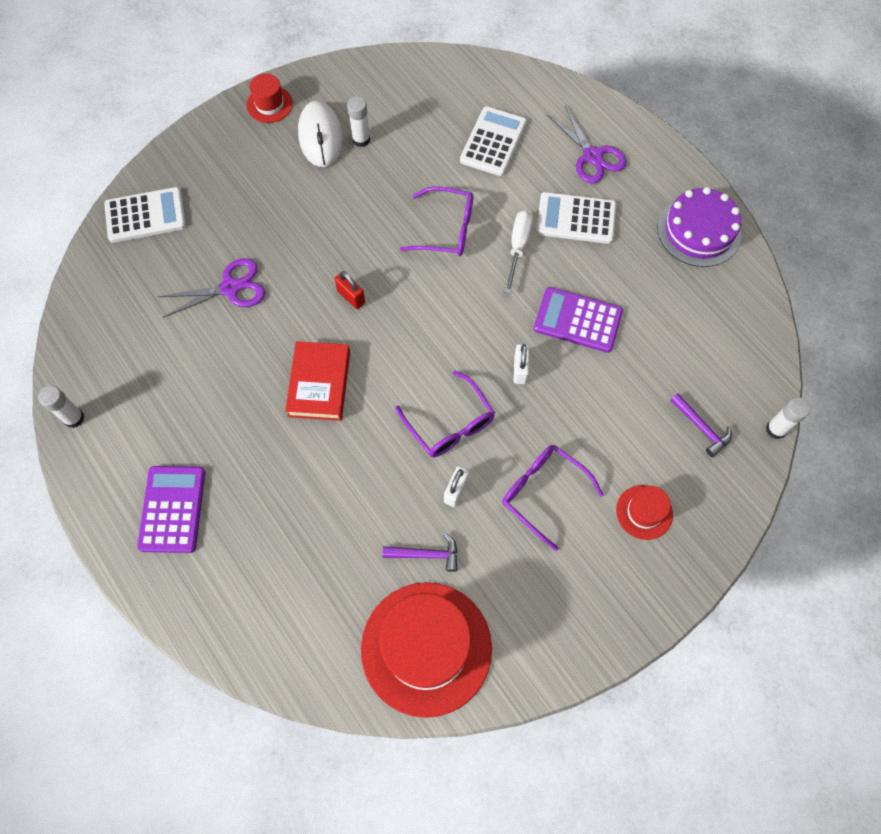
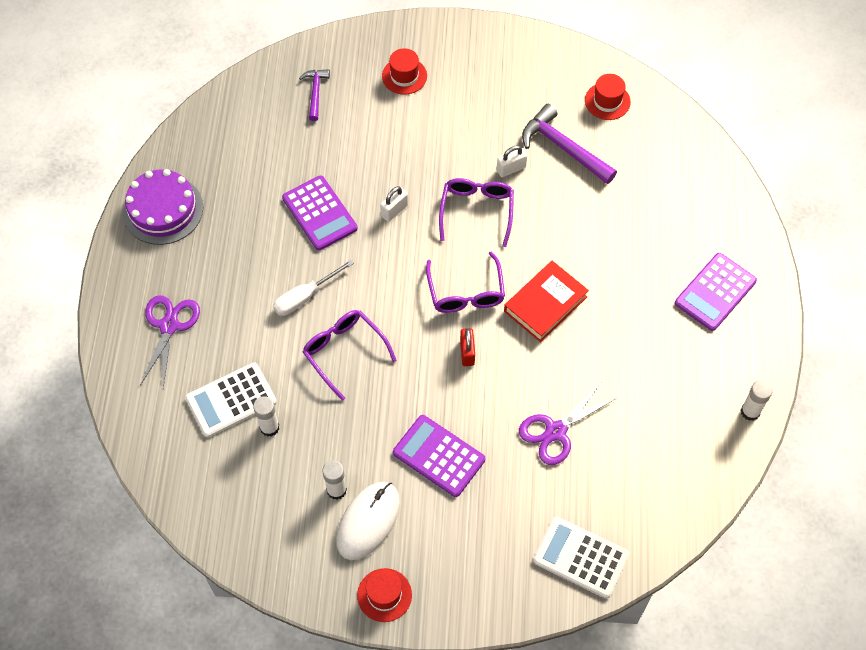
camera: 140 degrees left, 5 degrees down
(230, 288) = (556, 431): purple scissors -> purple scissors turned 60 degrees counterclockwise
(307, 209) = (439, 456): none -> purple calculator
(426, 554) = (563, 148): purple hammer -> purple hammer, size x1.72
(426, 648) = (607, 101): red hat -> red hat, size x0.46
(543, 493) = (456, 129): purple glasses -> purple glasses (466, 292)
(576, 219) = (239, 286): white calculator -> none
(776, 429) = (271, 60): white glue stick -> white glue stick (269, 427)

